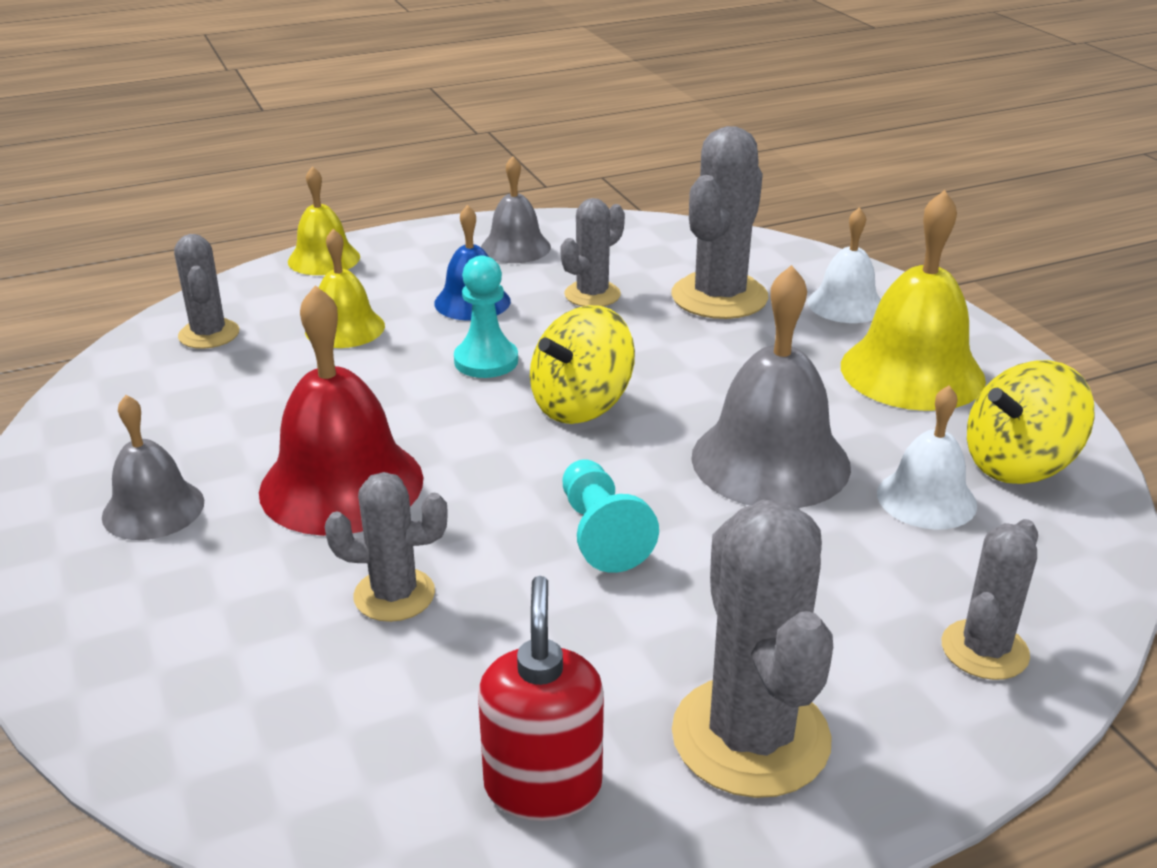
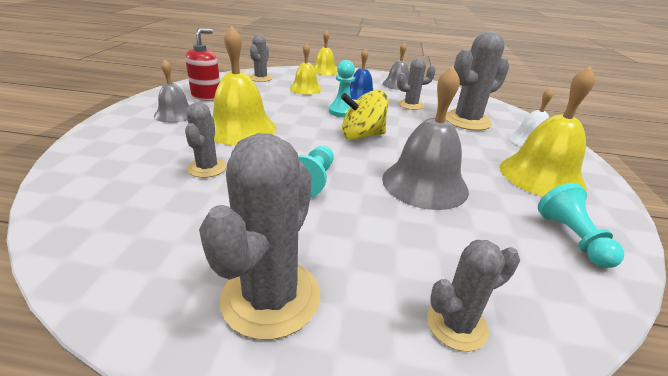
camera: 30 degrees right, 0 degrees up
(341, 484) = (240, 128): red bell -> yellow bell
(394, 595) = (207, 168): grey cactus -> grey cactus turned 60 degrees clockwise
(543, 785) = (155, 265): red soap dispenser -> red soap dispenser (206, 96)
(926, 499) = (495, 231): white bell -> none
(1018, 464) = (572, 238): yellow spinning top -> turquoise pawn

